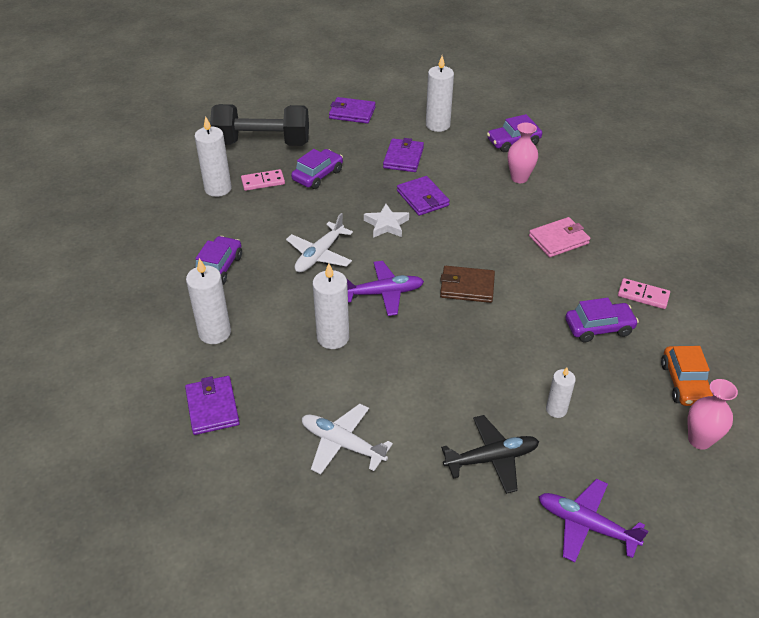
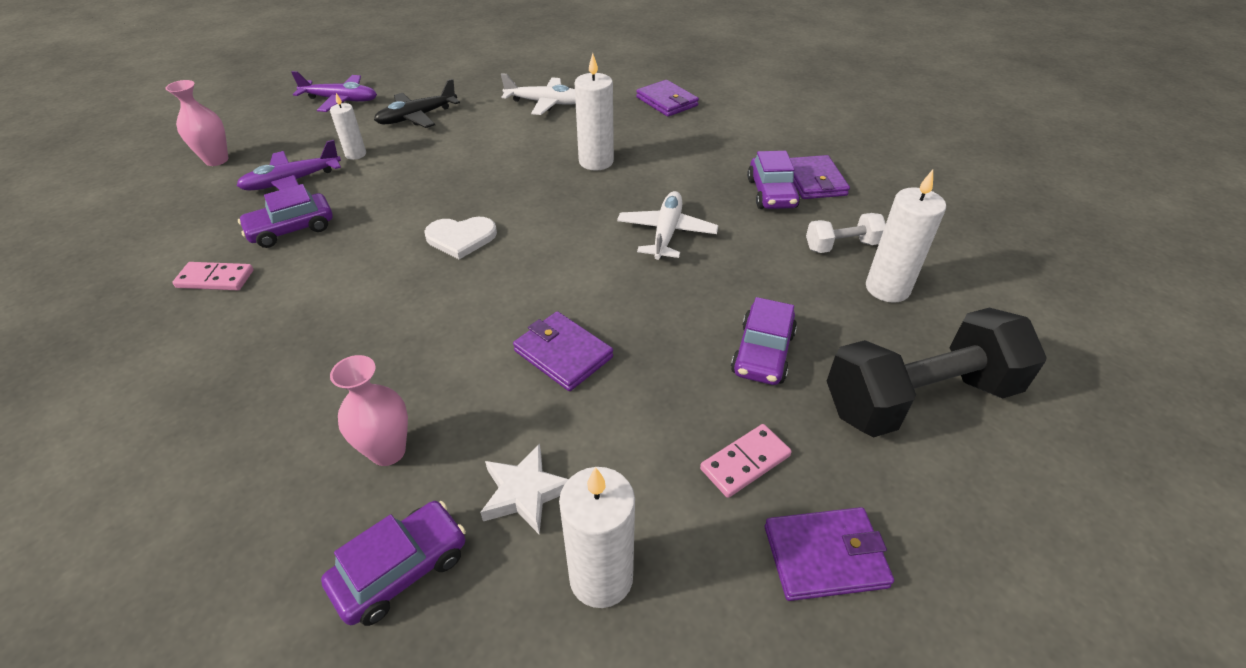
camera: 160 degrees right, 0 degrees up
(214, 218) = (842, 246): none -> white dumbbell
(215, 333) = (714, 142): white candle -> none
(263, 182) = (836, 317): pink domino -> pink domino (745, 462)
(383, 293) = (563, 209): purple plane -> purple plane (292, 181)
(386, 224) = (600, 294): white star -> white star (525, 493)
(403, 158) = (635, 439): purple wallet -> purple wallet (814, 181)
(467, 287) = (461, 238): brown wallet -> white heart
(558, 240) = (325, 333): pink wallet -> none
(684, 383) = (207, 198): orange car -> none

